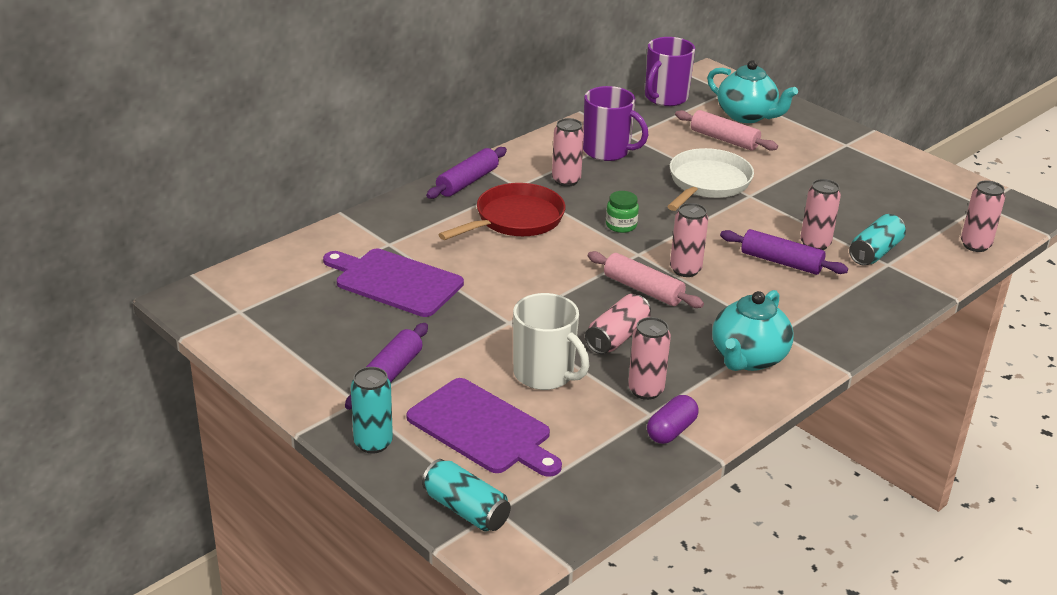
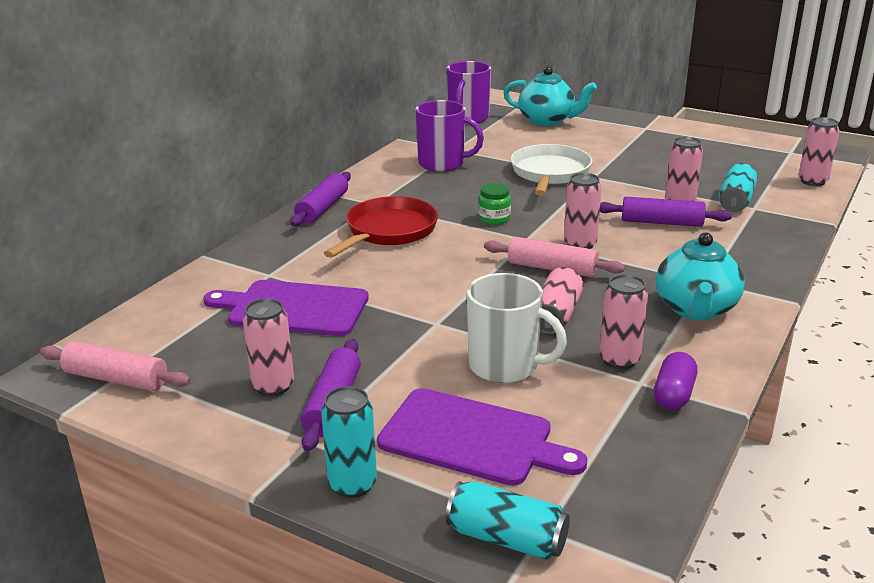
camera: 15 degrees left, 5 degrees down
(566, 180) = (418, 192): pink can -> pink can (273, 386)
(724, 139) = (540, 140): pink rolling pin -> pink rolling pin (116, 379)

